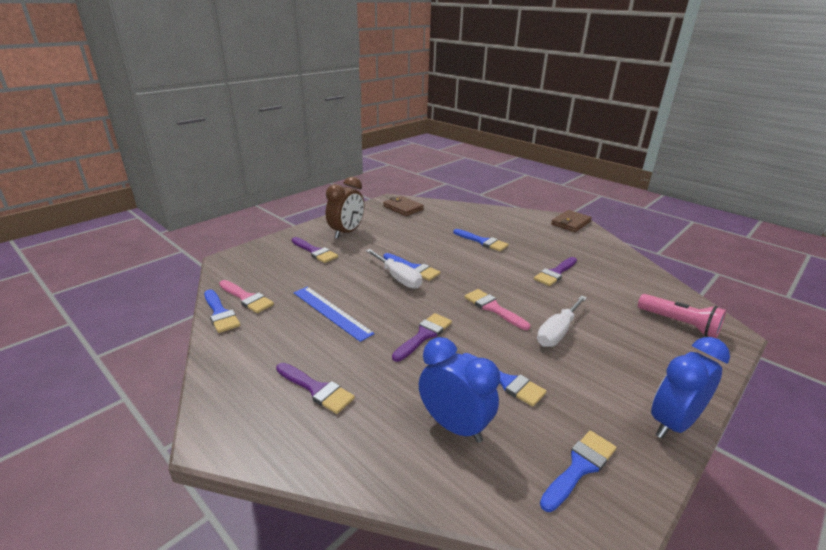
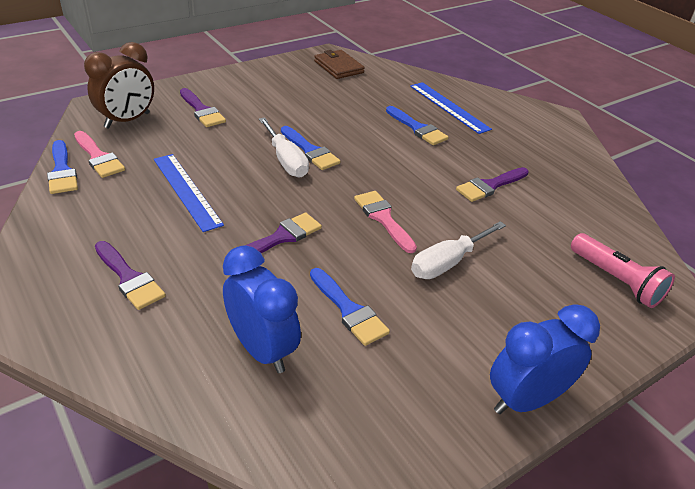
camera: 10 degrees right, 10 degrees up
(346, 233) = (251, 91): brown clock -> brown clock (127, 120)
(496, 224) = (449, 107): none -> blue ruler
(570, 223) = (552, 120): brown wallet -> none
(579, 467) = (381, 424): blue brush -> none

